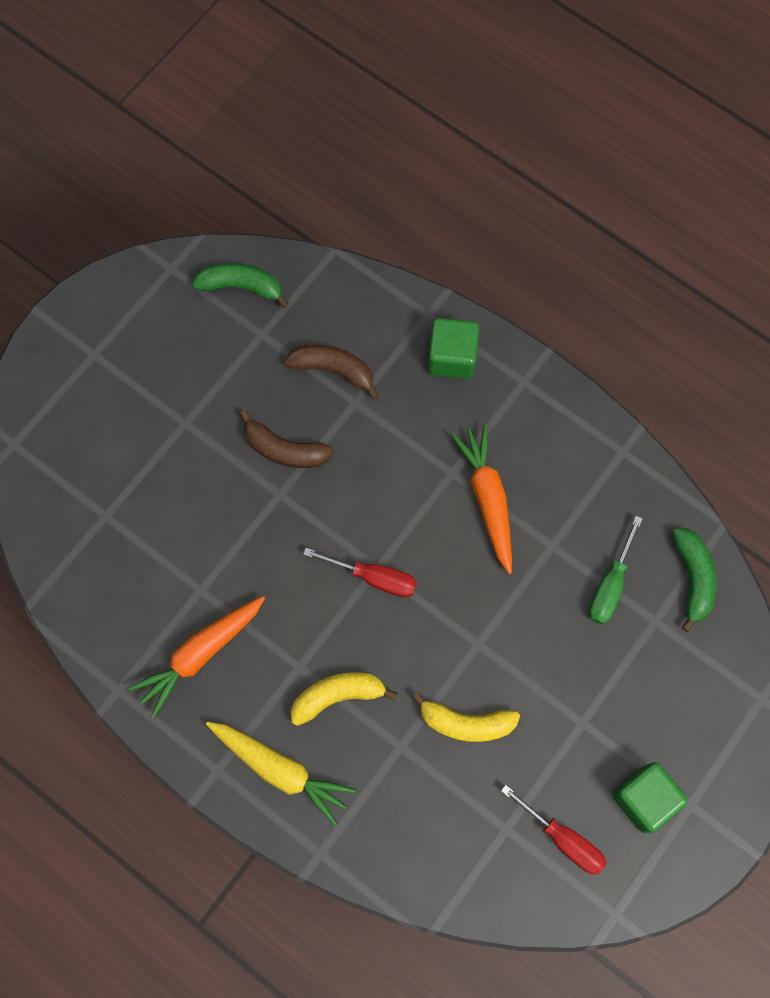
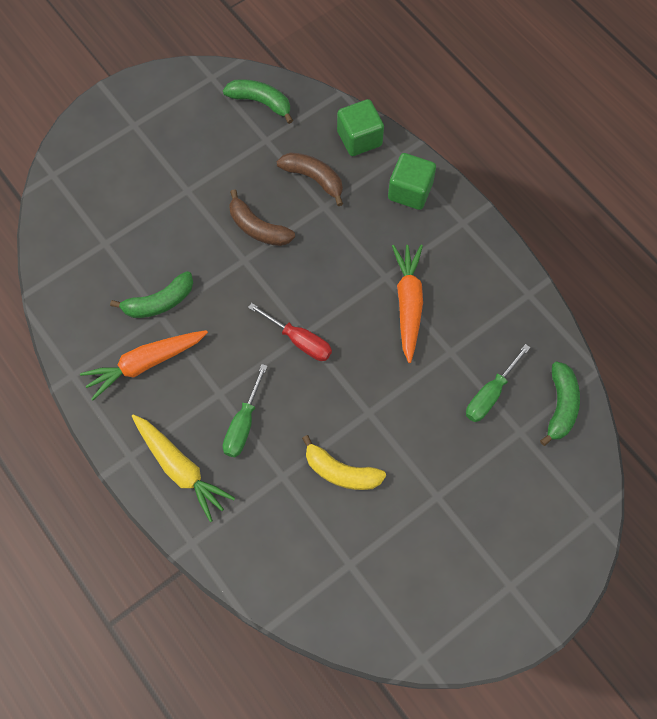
camera: 15 degrees right, 5 degrees down
(194, 573) = (159, 302): none -> green banana
(337, 696) = (243, 424): yellow banana -> green screwdriver
(562, 838) = (394, 585): red screwdriver -> none
(644, 798) = (472, 571): green cube -> green cube (359, 138)

